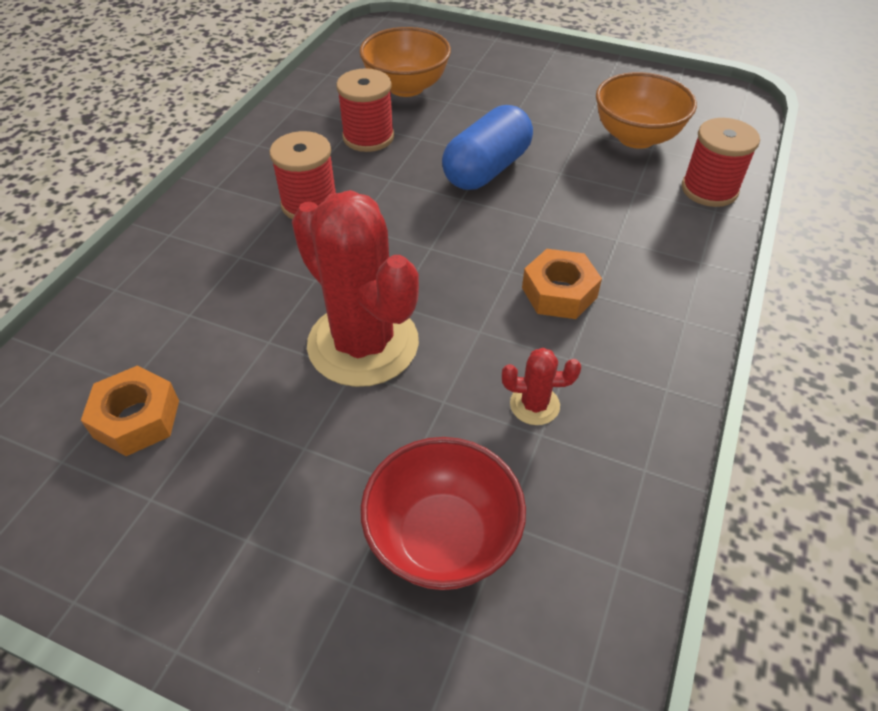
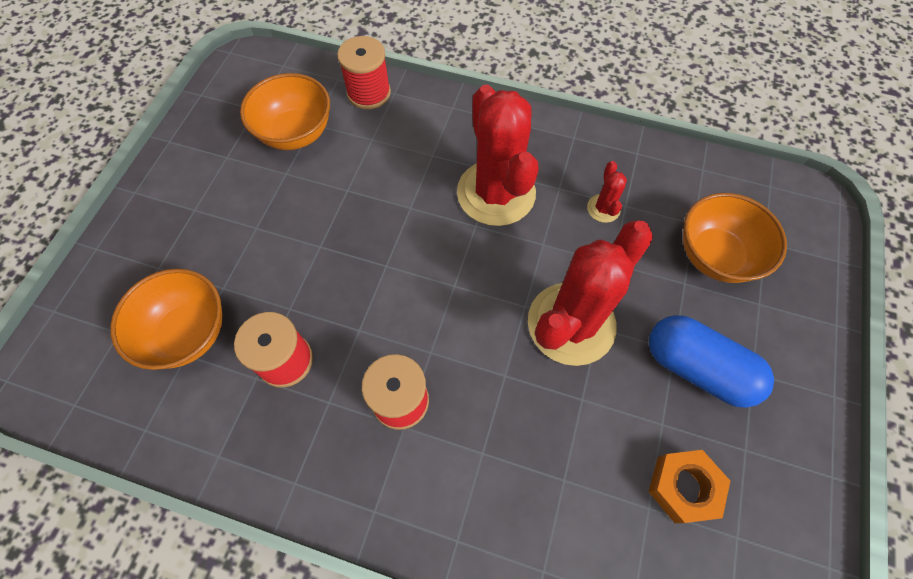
camera: 95 degrees left, 15 degrees up
(442, 539) = (715, 256): red bowl -> orange bowl
(486, 169) = (342, 247): blue capsule -> blue capsule (697, 368)
(559, 293) = (496, 193): orange nut -> red cactus

